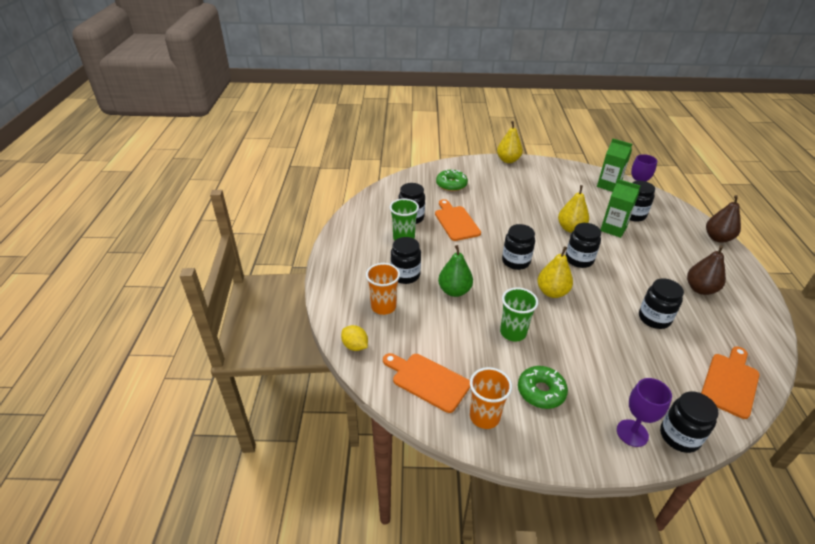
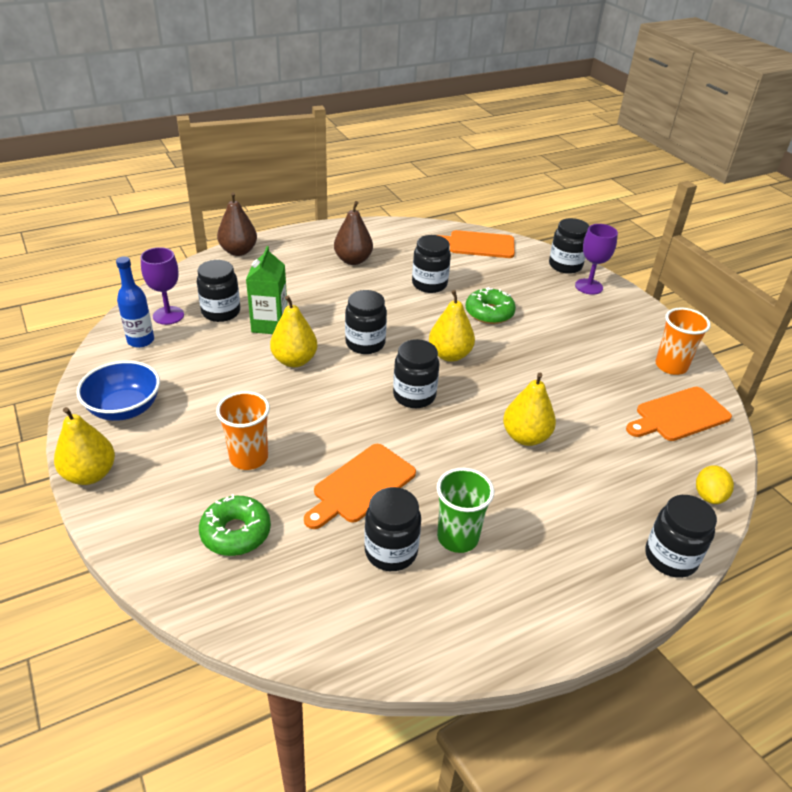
camera: 120 degrees left, 0 degrees up
(383, 307) = (622, 497): orange cup -> orange cup (249, 458)
(405, 275) = (542, 499): black jar -> black jar (670, 558)
(427, 380) = (679, 415): orange cutting board -> orange cutting board turned 60 degrees clockwise
(454, 291) = (525, 437): green pear -> yellow pear
(513, 332) = (546, 371): green cup -> none
(541, 391) = (603, 338): green donut -> green donut (489, 313)
(550, 173) = (124, 408): none -> blue bowl
(608, 185) = (141, 341): green carton -> blue bottle

